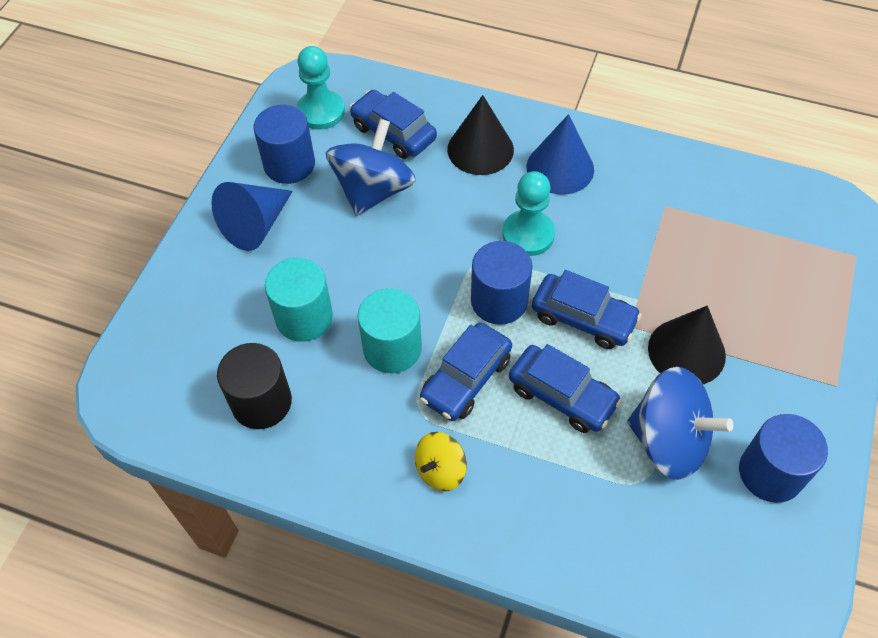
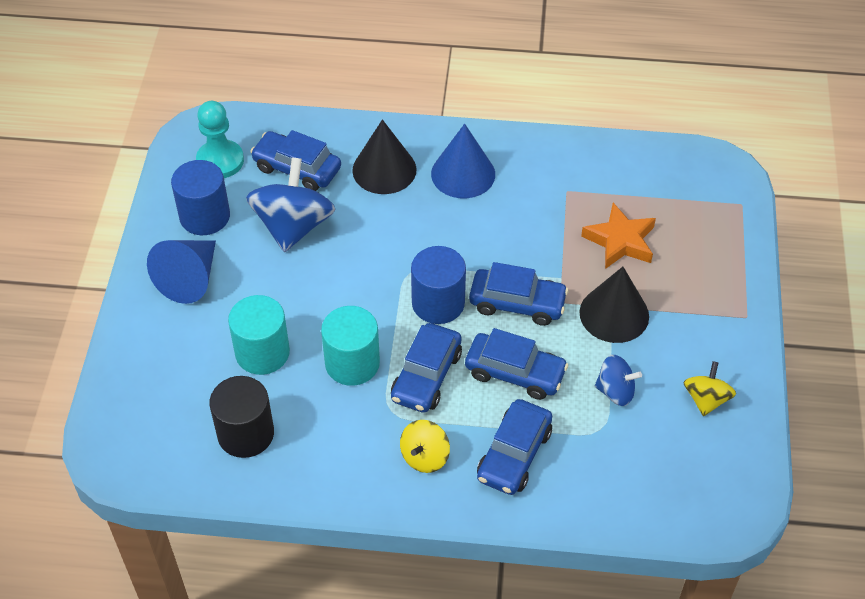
camera: 15 degrees left, 5 degrees down
(528, 234) = (449, 239): turquoise pawn -> none
(538, 490) = (514, 455): none -> blue car
(668, 441) = (615, 391): blue spinning top -> blue spinning top, size x0.54
(711, 271) = (620, 241): none -> orange star
(770, 473) = (706, 399): blue cylinder -> yellow spinning top

